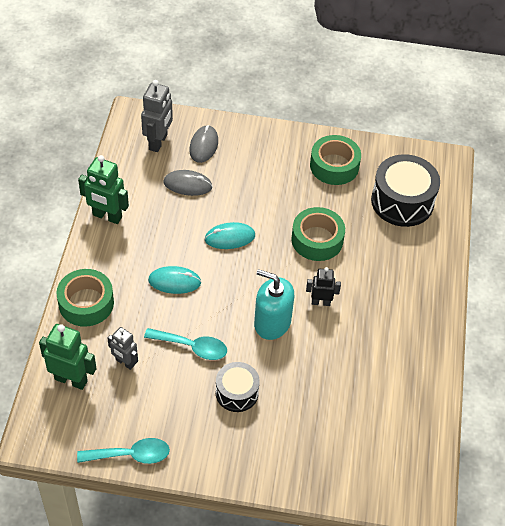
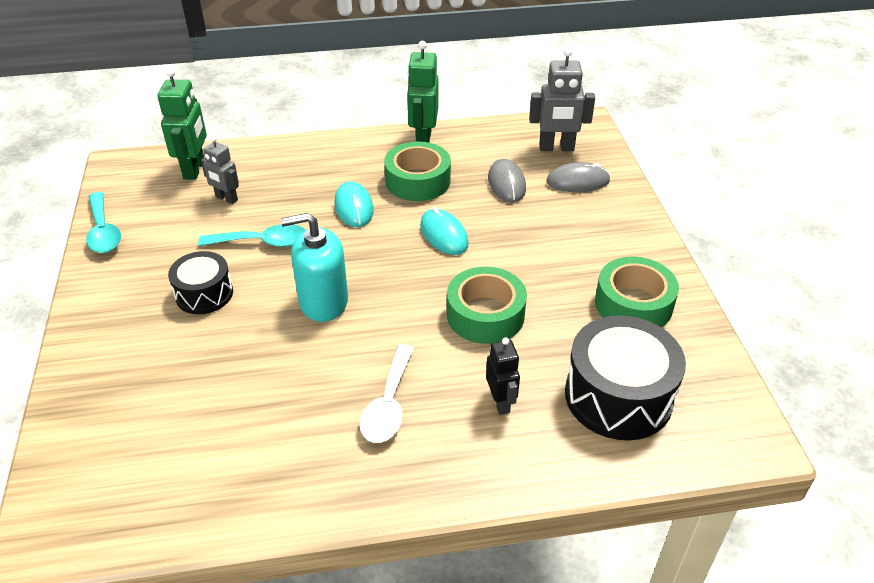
camera: 75 degrees right, 10 degrees down
(86, 303) = (297, 155): green tape -> green tape (417, 181)
(125, 362) = (226, 198): grey robot -> grey robot turned 75 degrees counterclockwise
(192, 347) = (262, 242): turquoise spoon -> turquoise spoon turned 90 degrees counterclockwise
(272, 323) = (323, 301): turquoise soap dispenser -> turquoise soap dispenser turned 105 degrees counterclockwise
(321, 302) = (376, 341): black robot -> black robot (500, 402)
(375, 309) = (388, 404): none -> white spoon

